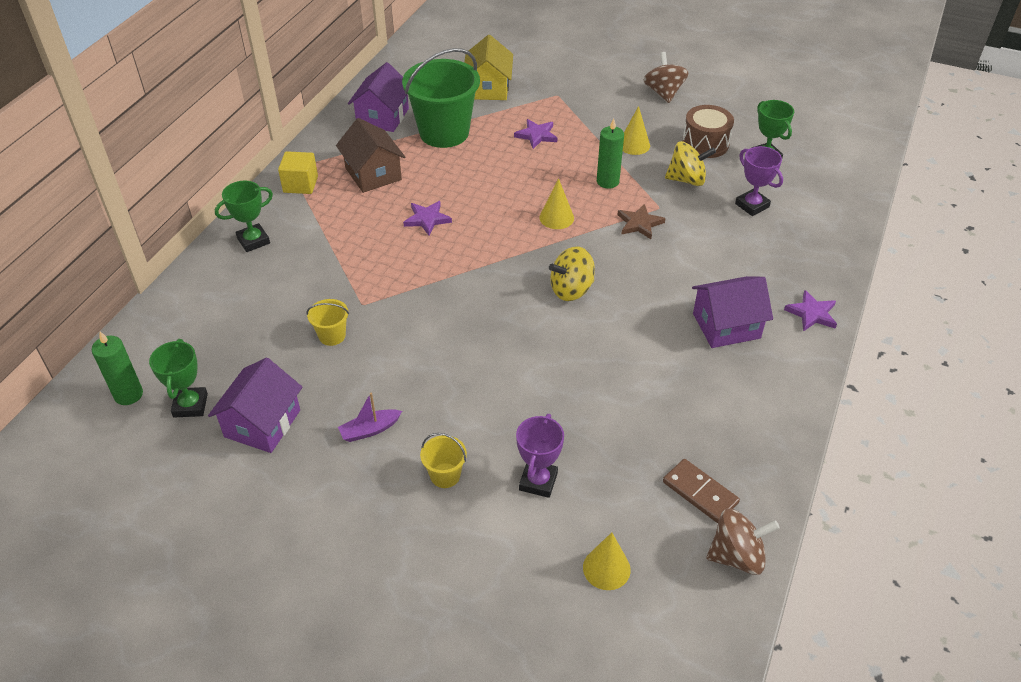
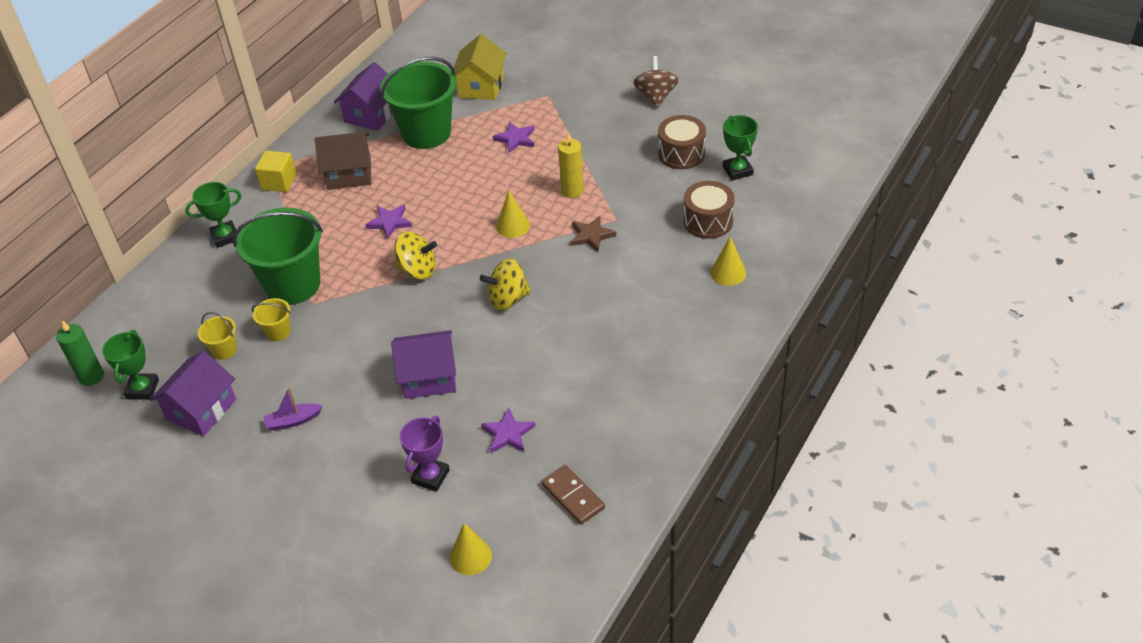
camera: 10 degrees right, 0 degrees up
(338, 286) = (293, 285): none -> green bucket
(373, 174) = (349, 174): brown house -> brown house turned 75 degrees counterclockwise
(445, 475) = (350, 466): yellow bucket -> yellow bucket (224, 350)
(607, 181) = (572, 190): green candle -> yellow candle
(634, 145) = (609, 152): yellow cone -> yellow cone (728, 273)
(687, 180) = (651, 191): yellow spinning top -> yellow spinning top (417, 270)
(726, 326) = (645, 342): purple house -> purple house (429, 377)
(736, 556) = (589, 554): brown spinning top -> none
(752, 205) = (708, 221): purple trophy -> brown drum
(812, 313) = (731, 334): purple star -> purple star (508, 434)

